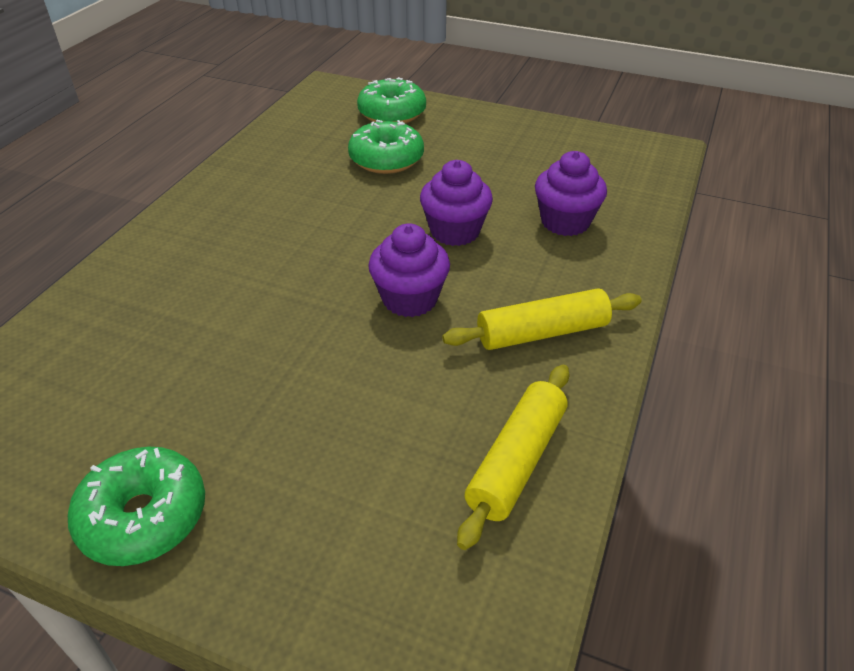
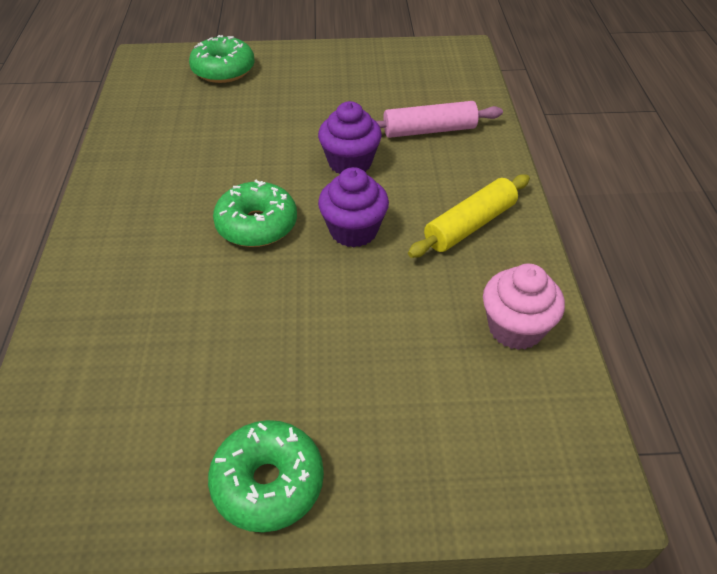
camera: 25 degrees left, 5 degrees up
(386, 159) = (249, 114): green donut -> green donut (257, 225)
(517, 461) = (515, 328): yellow rolling pin -> pink cupcake
(565, 222) = (429, 130): purple cupcake -> pink rolling pin

